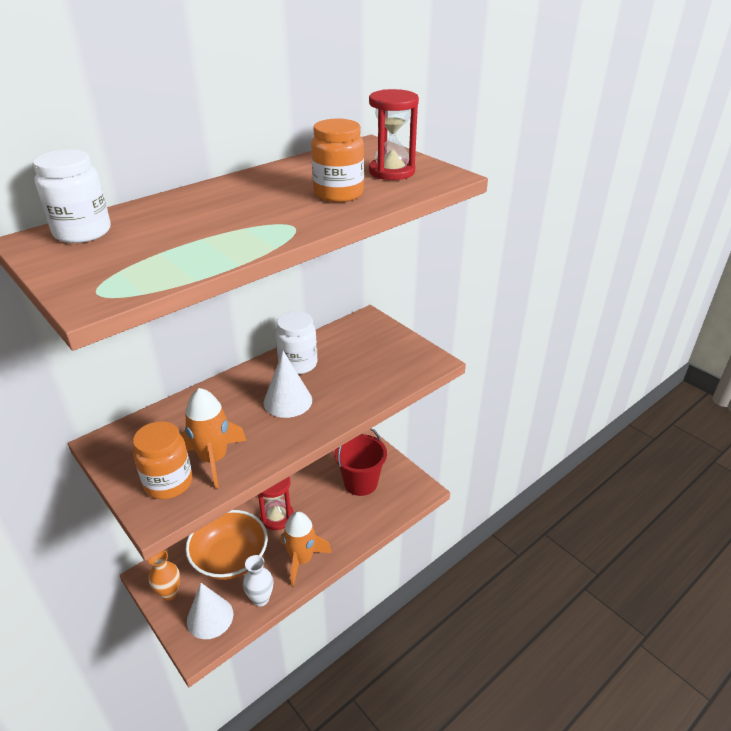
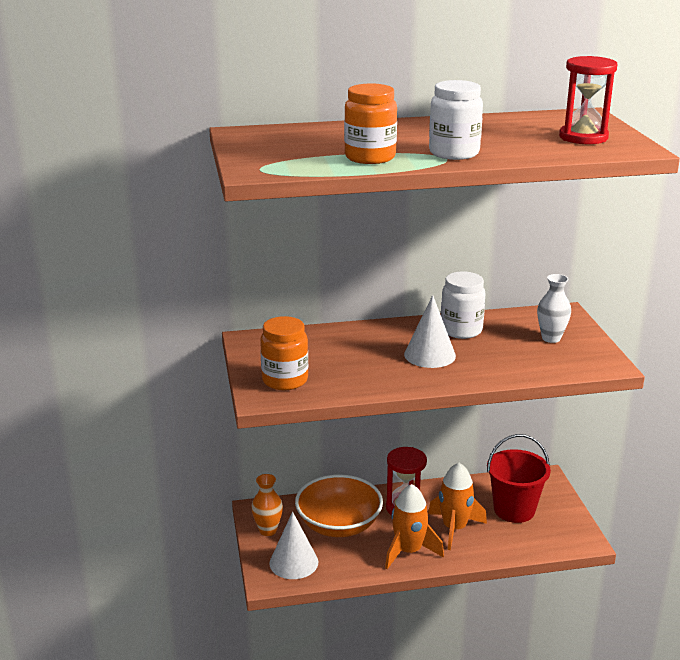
camera: 30 degrees right, 10 degrees down
(82, 232) = (278, 134): white jar -> white jar (454, 153)
(214, 459) = (333, 376): orange rocket -> orange rocket (454, 528)
(261, 599) = (349, 567): white vase -> white vase (551, 338)
(338, 194) = (511, 144): orange jar -> orange jar (370, 157)

